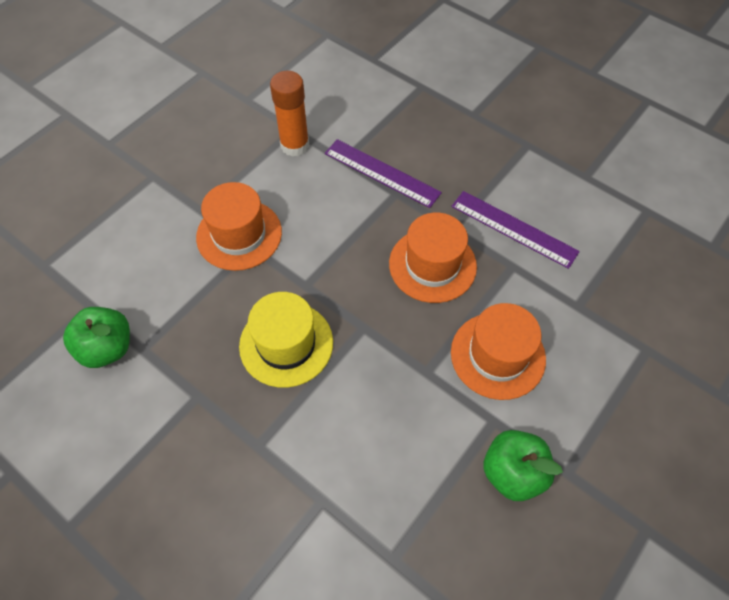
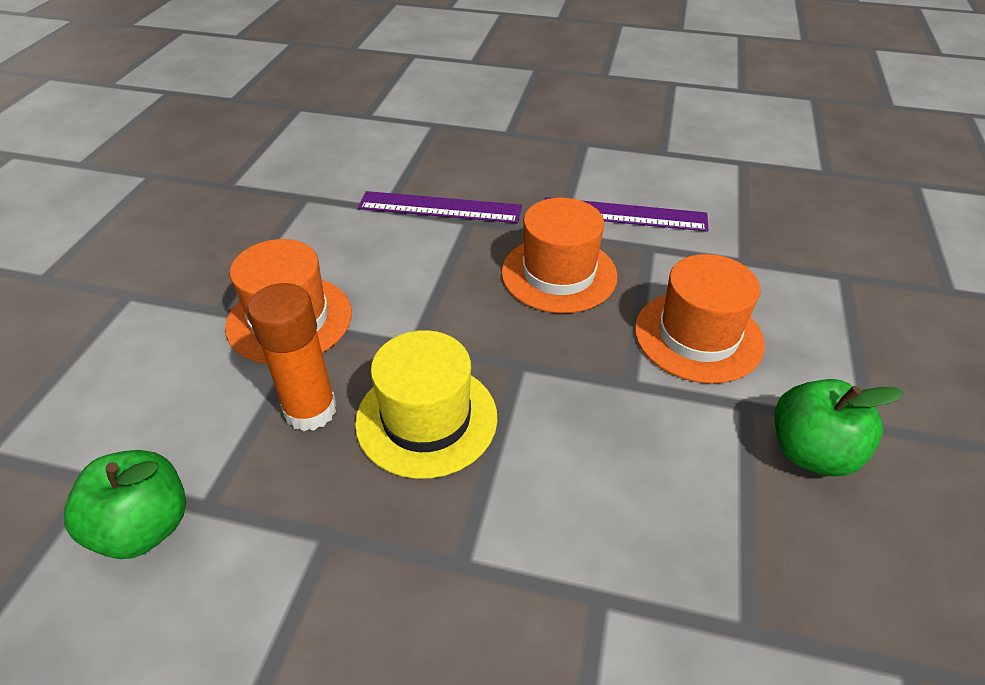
camera: 25 degrees left, 15 degrees down
(294, 145) = (315, 211): orange glue stick -> orange glue stick (310, 410)

